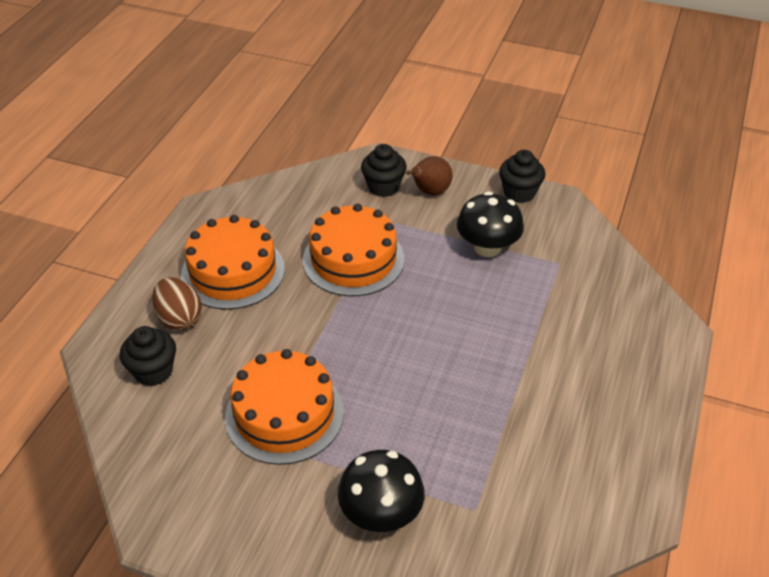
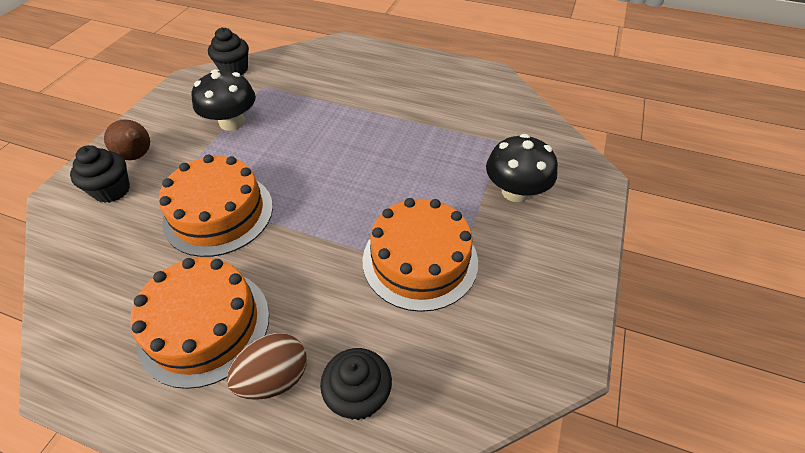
camera: 90 degrees left, 5 degrees up
(519, 193) = (167, 100): black cupcake -> black cupcake (234, 69)

